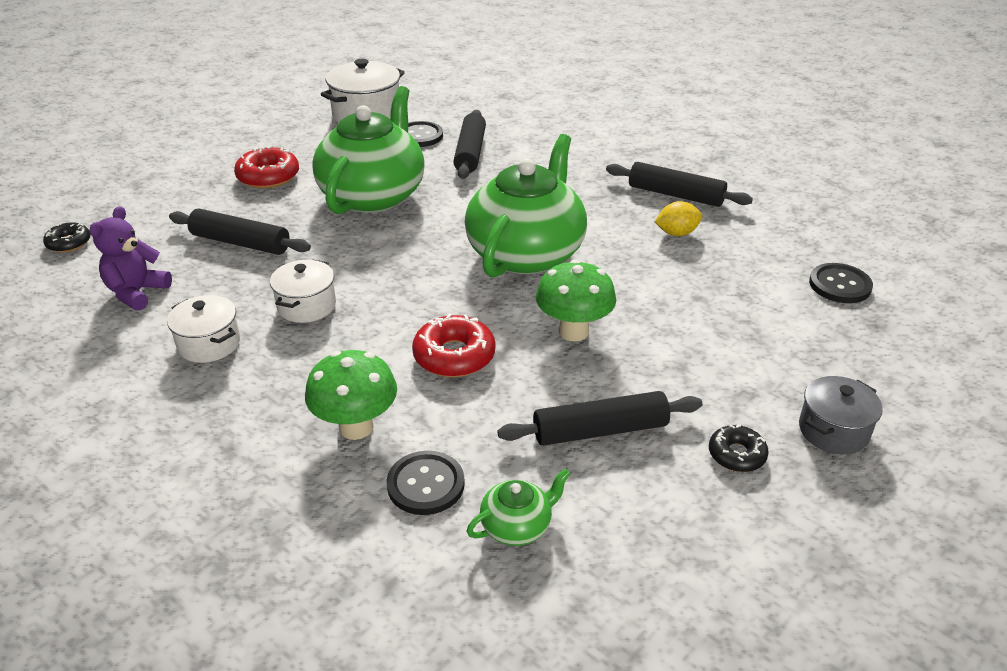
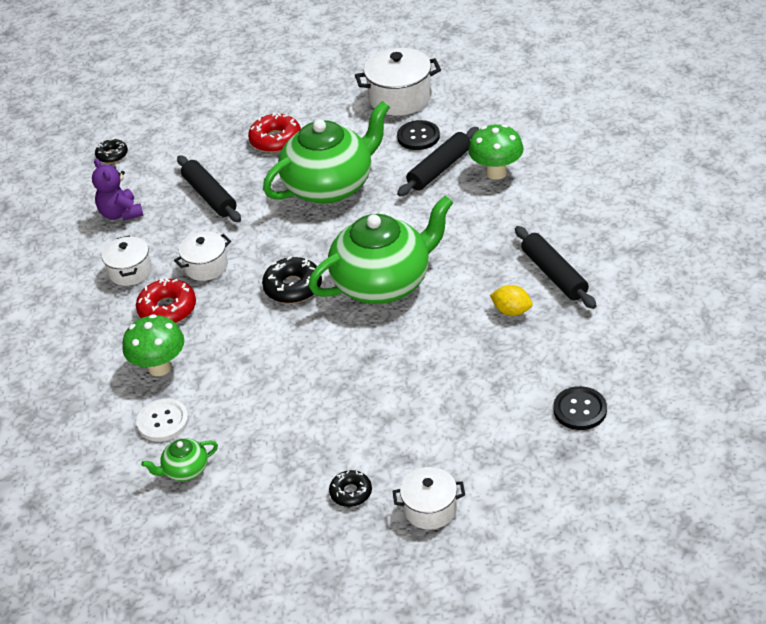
camera: 40 degrees right, 5 degrees up
(137, 293) = (121, 213): purple teddy bear -> purple teddy bear turned 90 degrees counterclockwise
(425, 484) = (163, 421): black button -> white button
(433, 289) = (293, 287): none -> black donut
(454, 356) = (257, 344): red donut -> red donut (167, 309)
(517, 526) = (185, 470): green teapot -> green teapot turned 150 degrees clockwise
(573, 331) = (347, 360): green mushroom -> green mushroom (496, 173)
(600, 430) = (289, 436): black rolling pin -> none
(833, 430) = (430, 509): grey pot -> white pot

